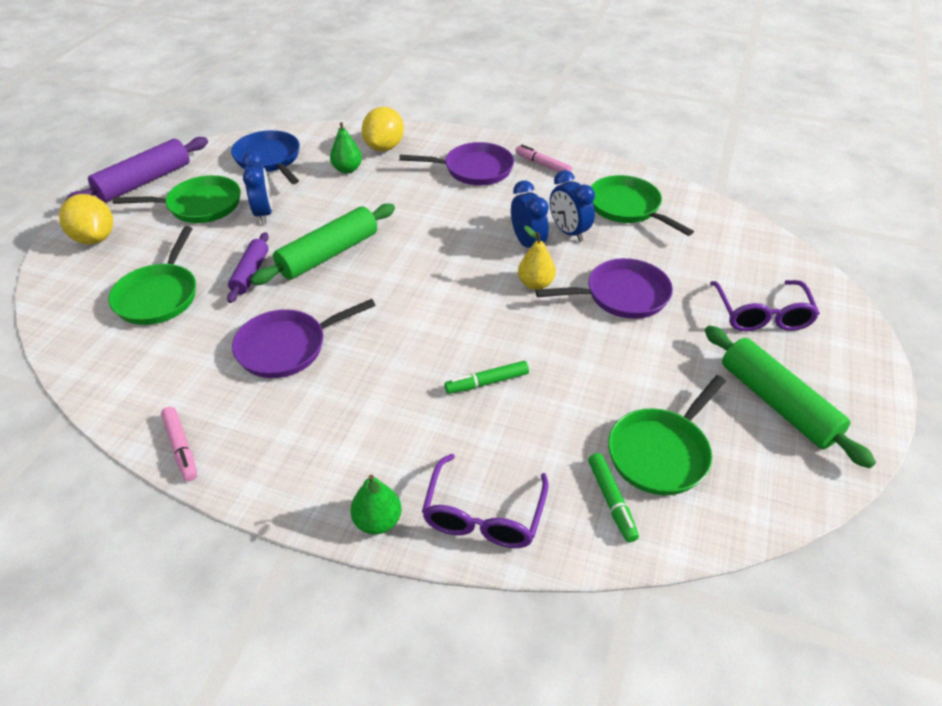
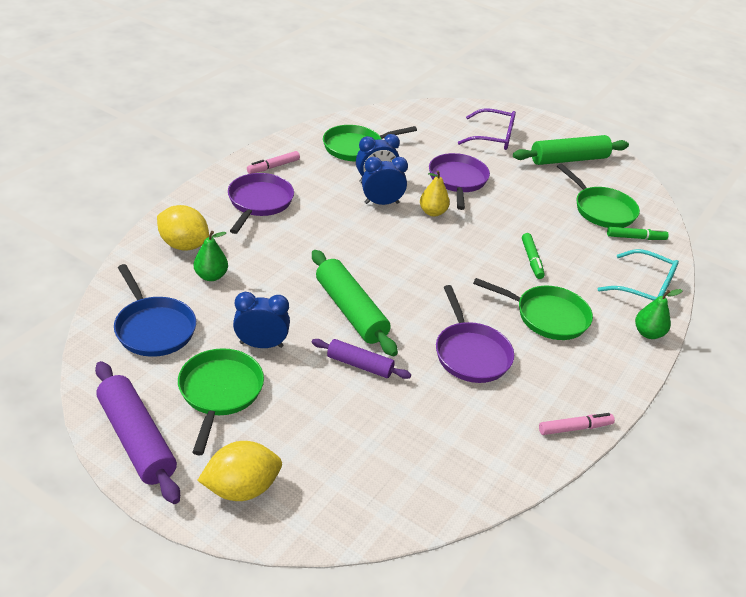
camera: 80 degrees left, 5 degrees down
(159, 296) = (372, 434): green pan -> green pan (547, 316)
(269, 159) = (154, 328): blue pan -> blue pan turned 105 degrees counterclockwise
(483, 515) = (645, 288): purple glasses -> turquoise glasses

